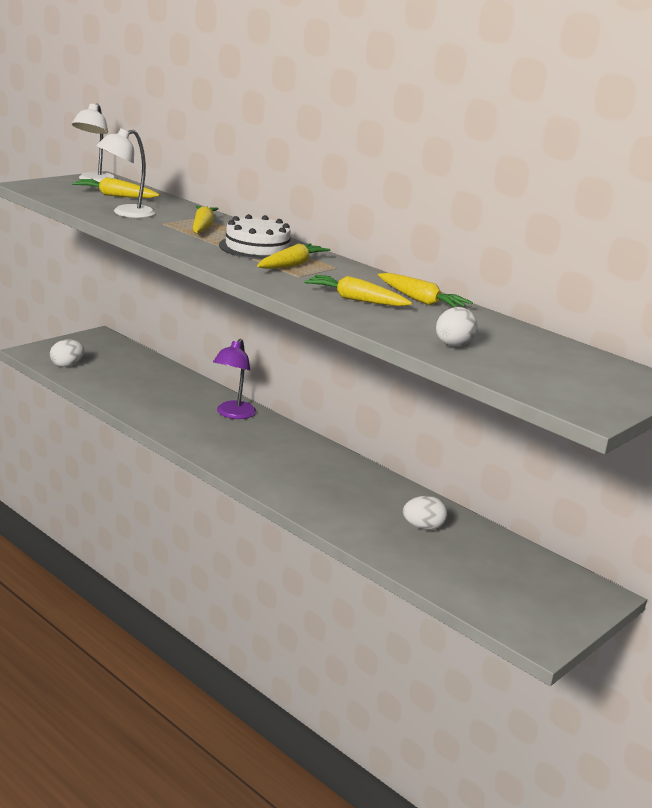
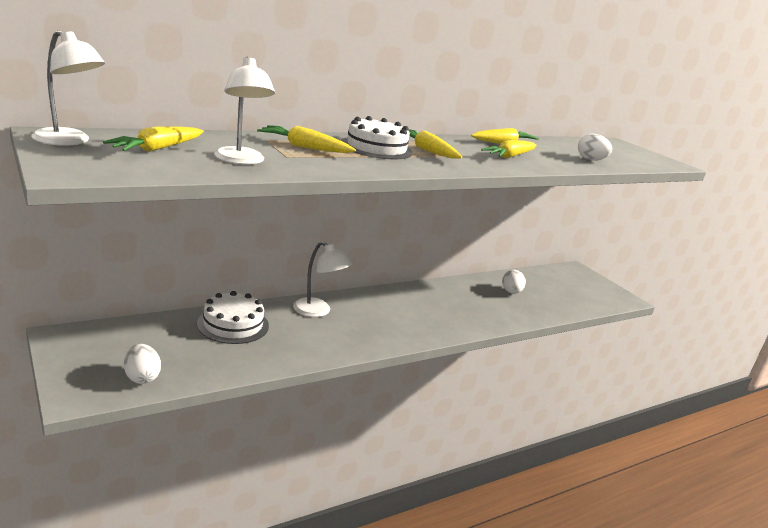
camera: 75 degrees left, 0 degrees up
(171, 383) = (233, 324): none -> white cake
(233, 414) = (318, 311): purple lamp -> white lamp

